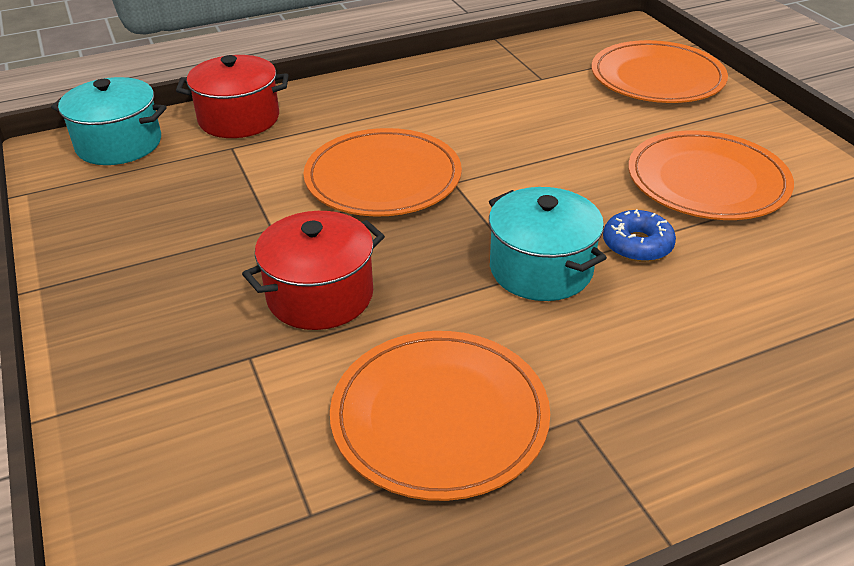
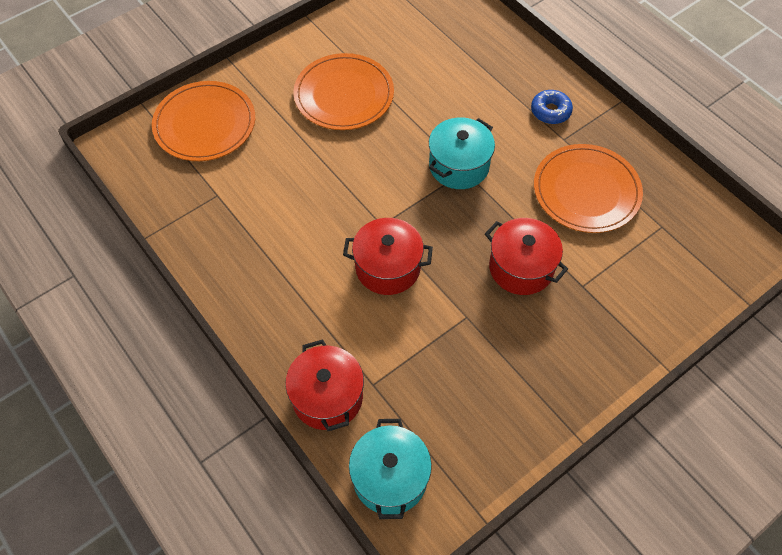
camera: 105 degrees left, 20 degrees up
(383, 178) = (388, 267): orange plate -> red pot
(637, 245) = (421, 125): blue donut -> blue donut (550, 111)

